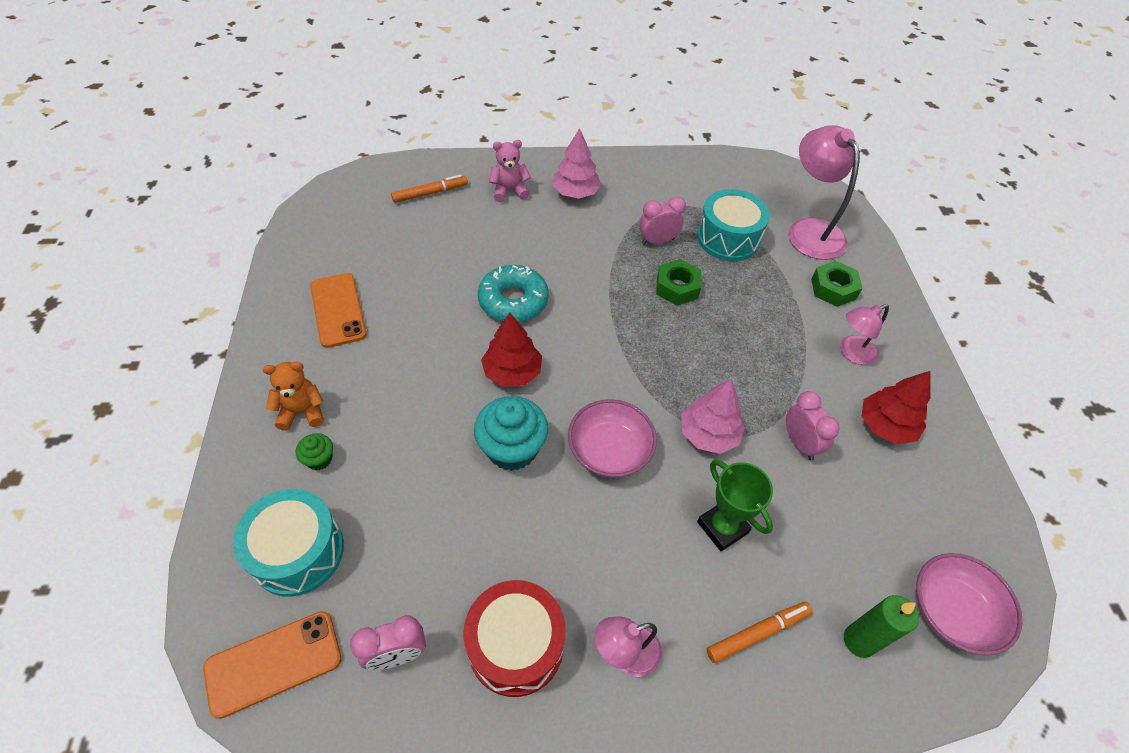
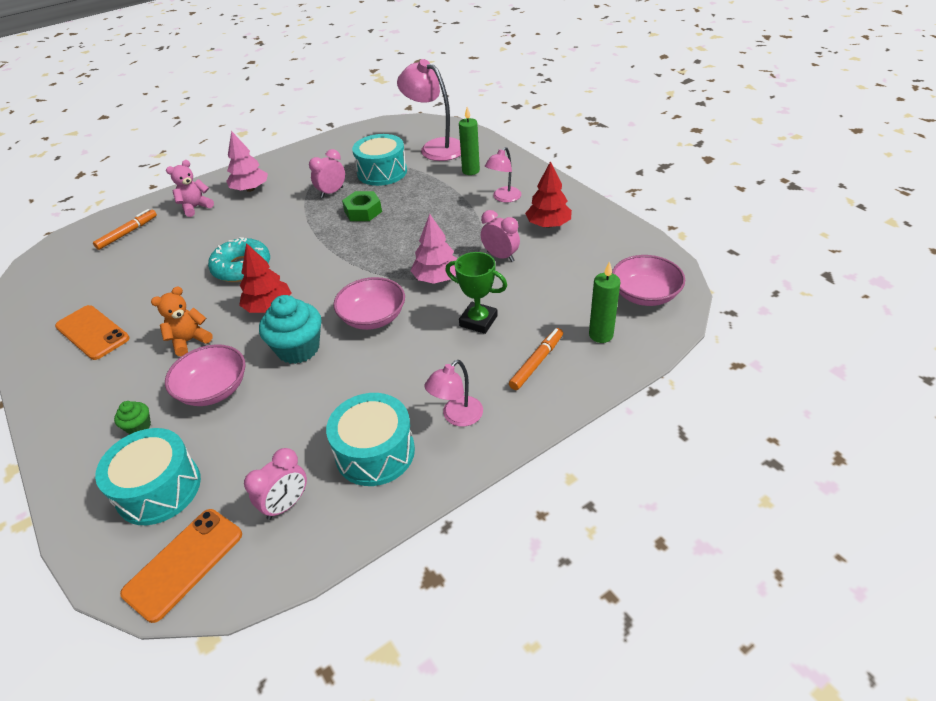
camera: 25 degrees left, 10 degrees down
(302, 412) = (103, 406): orange teddy bear -> orange teddy bear (189, 341)
(406, 453) = (213, 389): none -> pink bowl
(516, 645) = (375, 452): red drum -> turquoise drum
(833, 289) = (470, 171): green nut -> green candle

